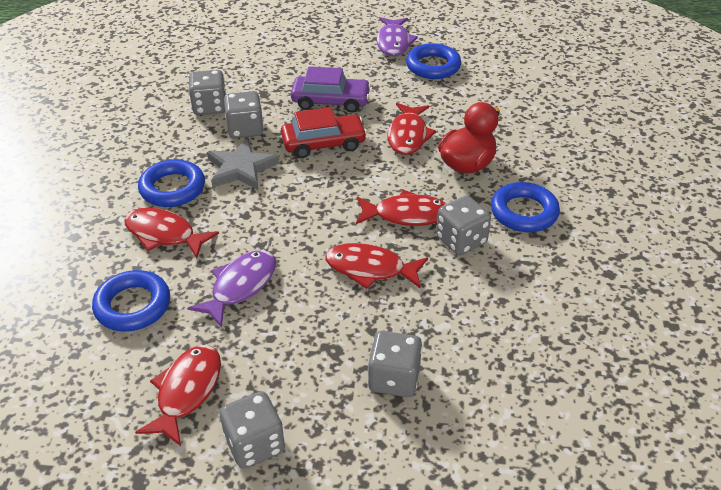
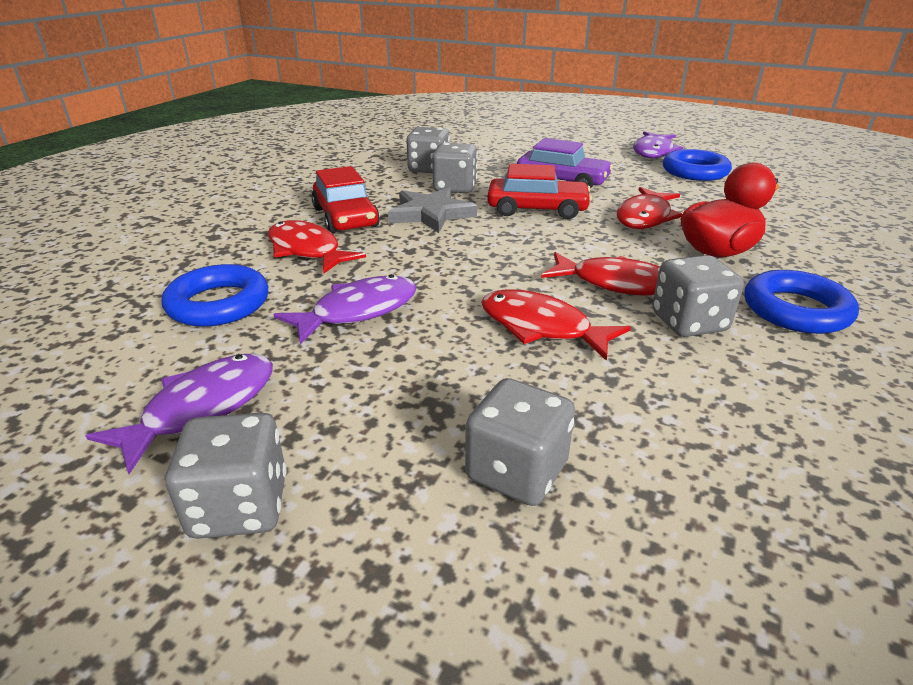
camera: 20 degrees right, 10 degrees down
(172, 188) = (345, 217): blue ring -> red car
(187, 391) = (203, 408): red fish -> purple fish

